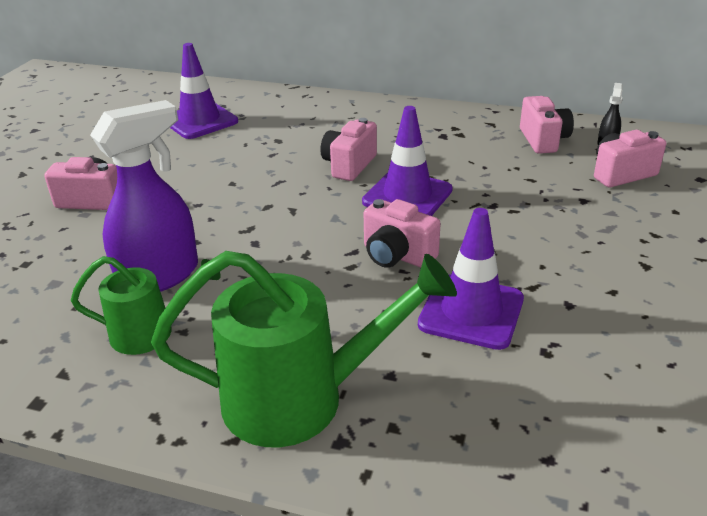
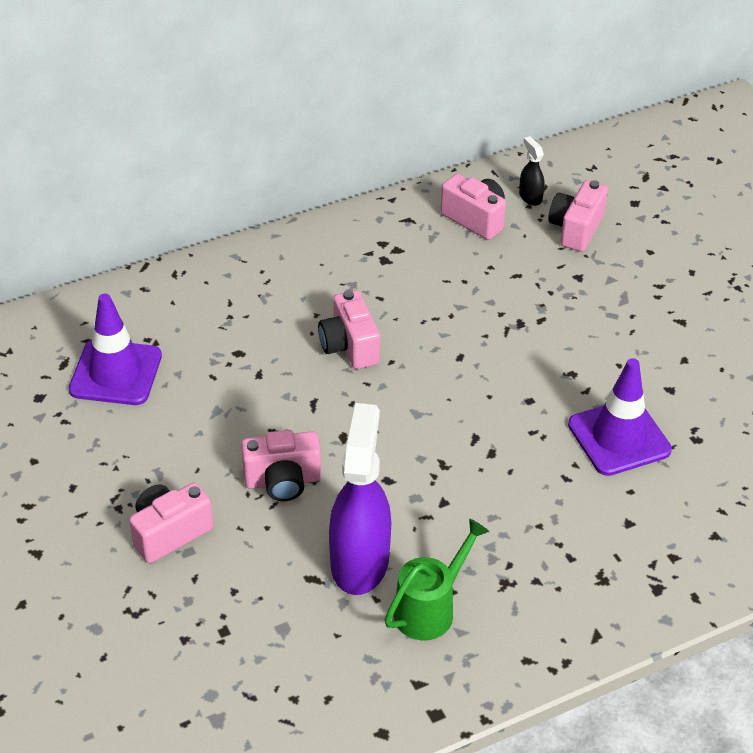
camera: 45 degrees left, 10 degrees up
(302, 398) = (599, 578): green watering can -> none
(397, 255) = (511, 420): pink camera -> pink camera (283, 481)
(407, 196) = (443, 353): purple traffic cone -> none

